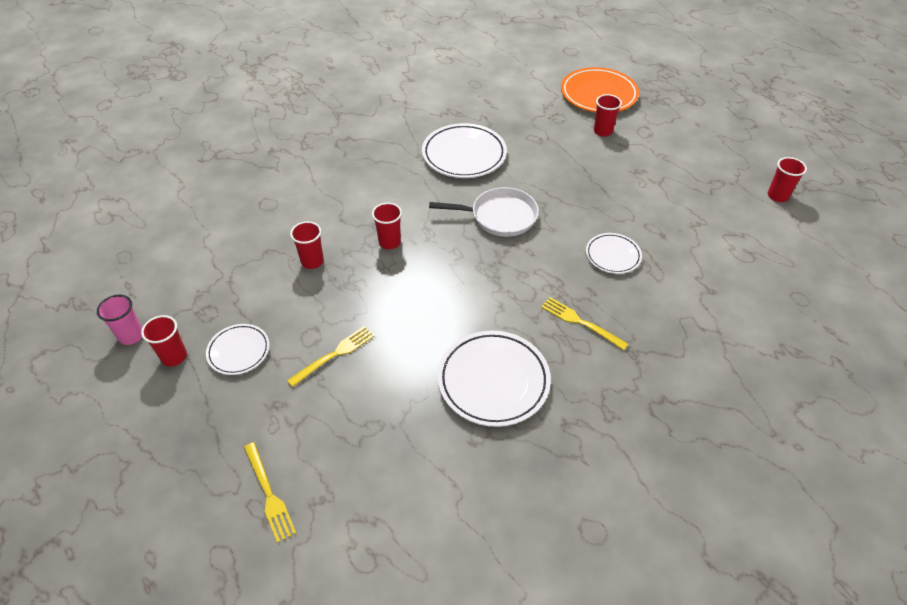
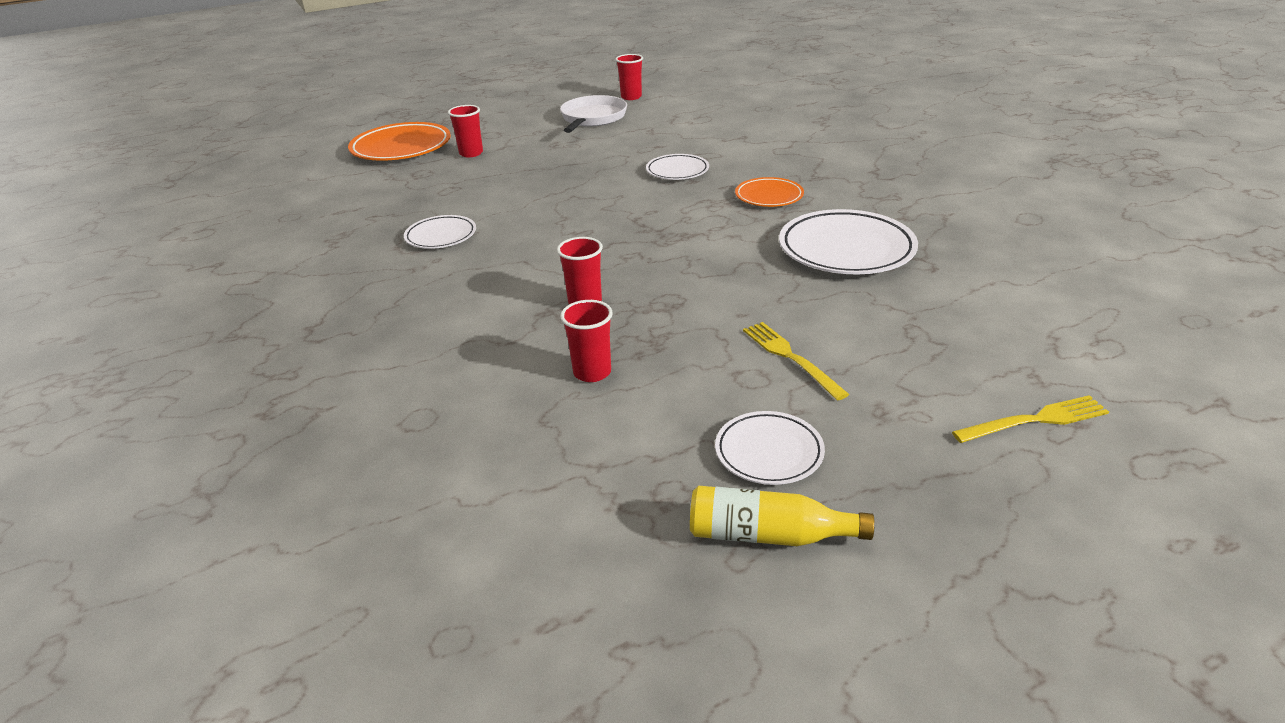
camera: 75 degrees left, 15 degrees down
(131, 336) = (702, 606): pink cup -> none
(174, 357) = (768, 535): red cup -> yellow bottle
(464, 155) = (441, 236): white plate -> white plate, size x0.57
(499, 216) = (579, 223): white pan -> white pan (592, 118)
(580, 322) = (769, 196): yellow fork -> orange plate

